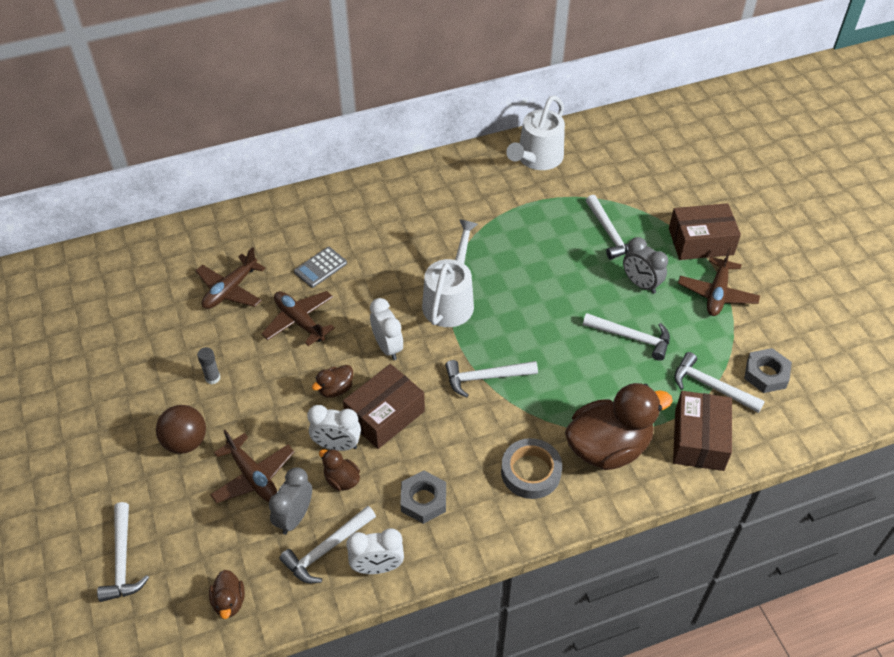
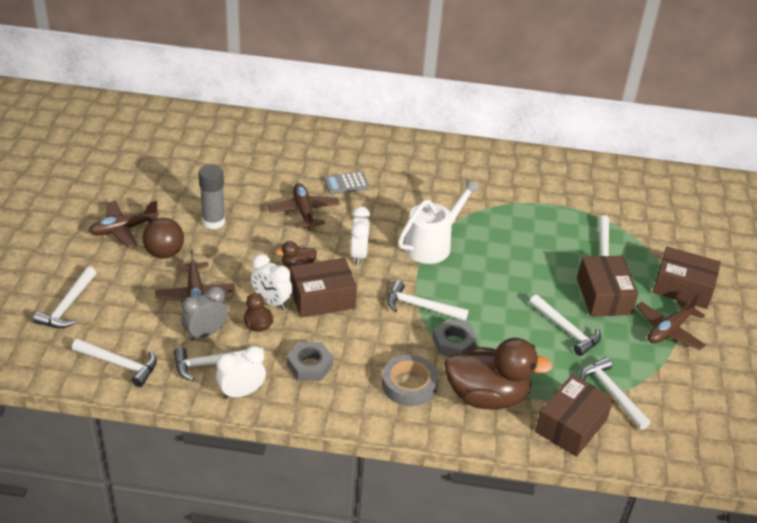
camera: 25 degrees right, 10 degrees down
(212, 378) = (213, 222): grey glue stick -> grey glue stick, size x1.79
(229, 602) = (119, 364): brown duck -> white hammer
(230, 290) = (268, 172): brown plane -> brown plane (123, 229)
(377, 567) = (241, 392): white clock -> white clock turned 135 degrees clockwise
(537, 158) = (579, 176): white watering can -> none
(640, 284) = (603, 296): grey clock -> brown box
(766, 374) = (670, 405): grey nut -> grey nut (454, 343)

